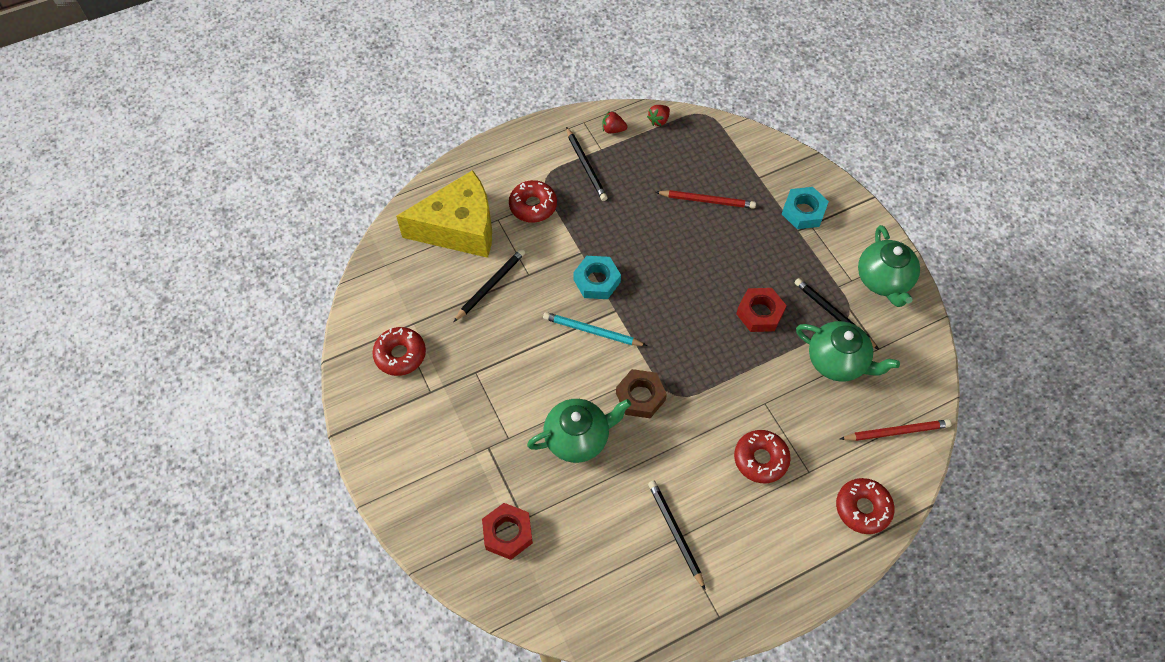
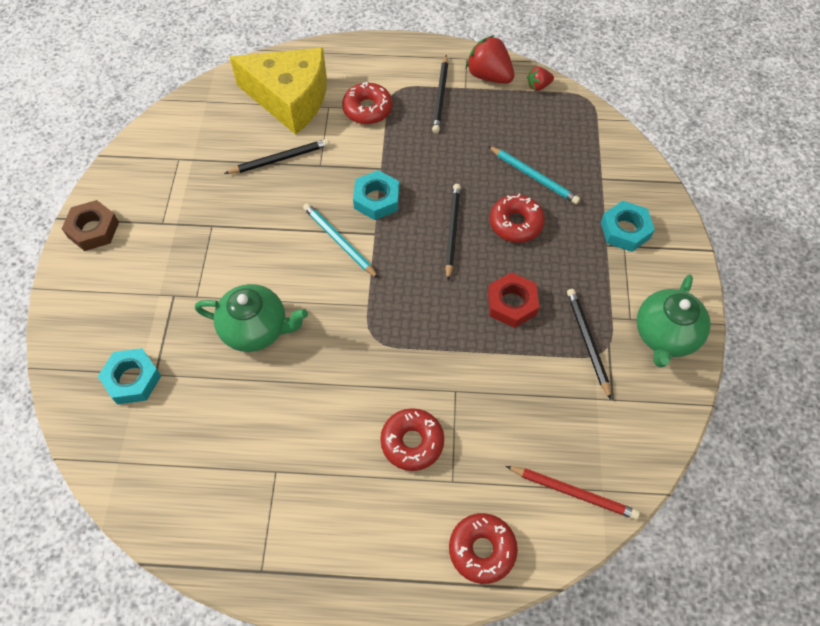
camera: 30 degrees right, 0 degrees up
(400, 355) = (161, 180): red donut -> red donut (516, 223)
(507, 533) = (132, 379): red nut -> turquoise nut
(613, 130) = (489, 76): red strawberry -> red strawberry, size x1.86
(640, 396) = (340, 322): brown nut -> brown nut (93, 229)
(675, 533) = (279, 466): black pencil -> black pencil (452, 231)
(707, 201) = (533, 176): red pencil -> turquoise pencil
(837, 362) = (559, 390): green teapot -> none

